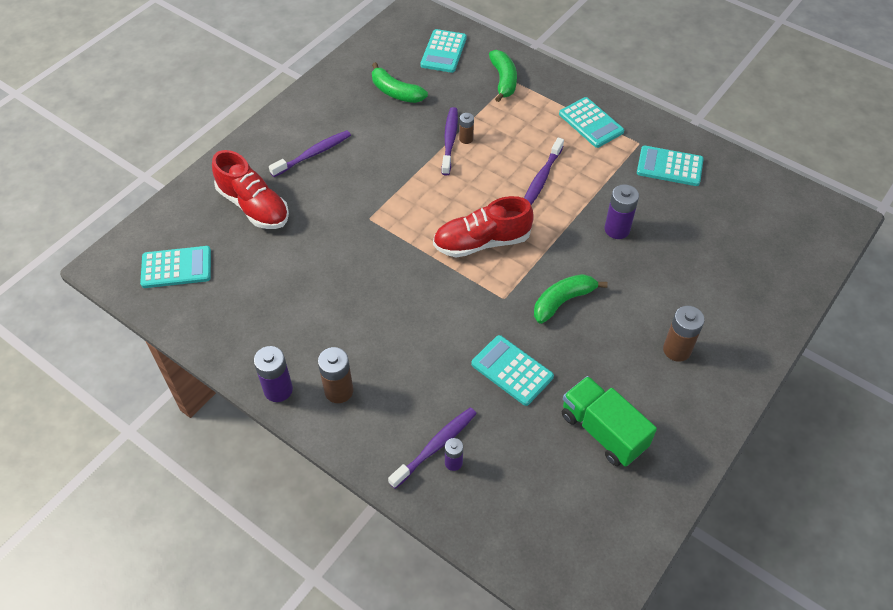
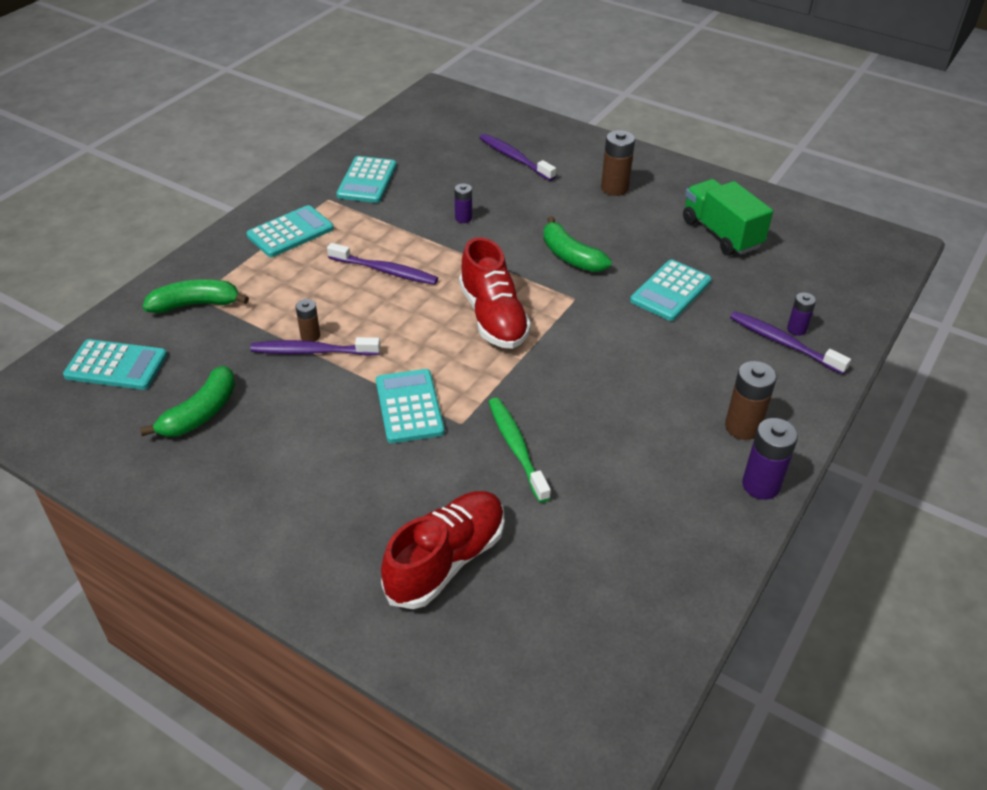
camera: 95 degrees left, 10 degrees down
(176, 267) = (584, 645): turquoise calculator -> turquoise calculator (409, 406)
(313, 154) = (331, 499): purple toothbrush -> purple toothbrush (514, 158)
(340, 247) = (516, 448): none -> green toothbrush
(603, 431) = (721, 233): green truck -> green truck turned 105 degrees clockwise
(617, 229) = (463, 218): purple battery -> purple battery, size x0.59

